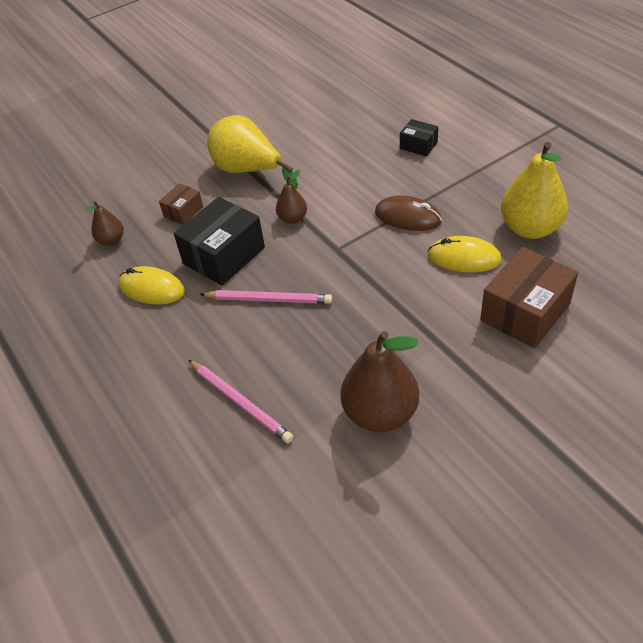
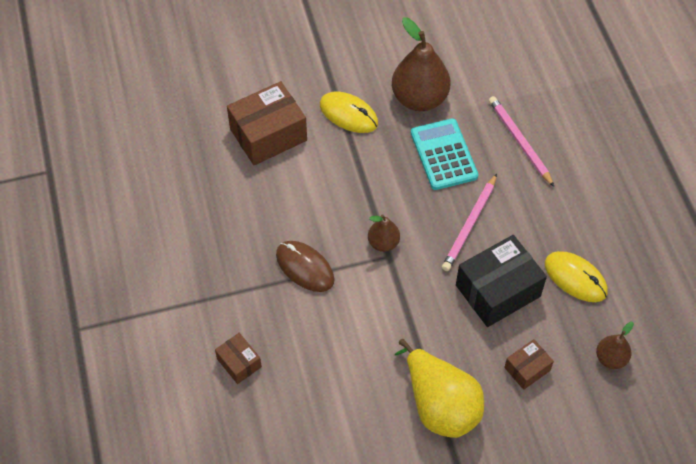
camera: 165 degrees left, 10 degrees up
(268, 299) = (470, 225): pink pencil -> pink pencil turned 90 degrees counterclockwise
(292, 219) = (416, 311): brown pear -> brown pear (383, 243)
(323, 357) = (444, 155): none -> turquoise calculator
(418, 145) = (239, 363): black box -> brown box
(464, 258) = (282, 202): yellow mouse -> yellow mouse (348, 114)
(530, 228) = (206, 210): yellow pear -> none

